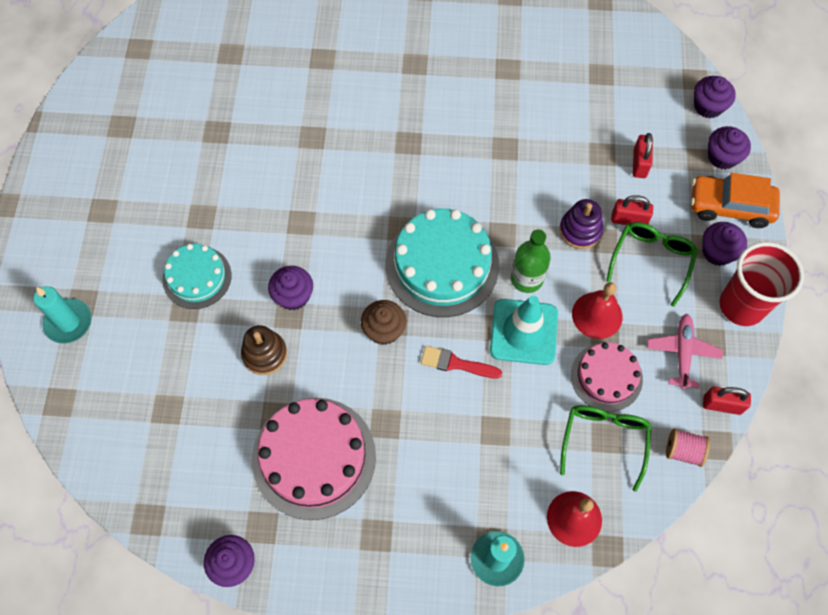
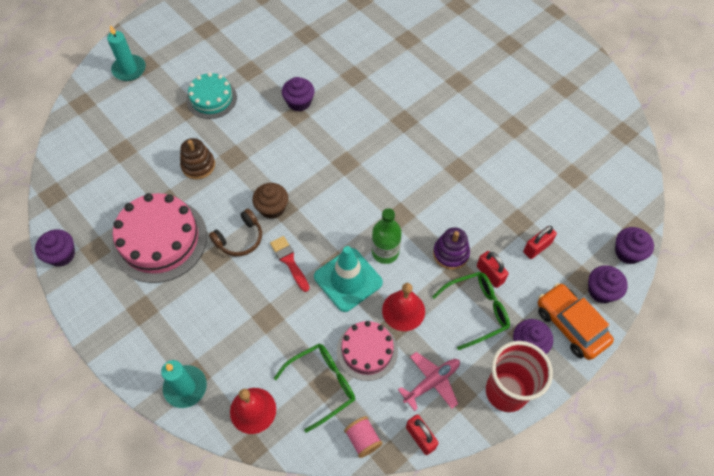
camera: 45 degrees right, 5 degrees down
(293, 296) = (247, 149): purple cupcake -> purple cupcake (299, 102)
(388, 385) = (239, 238): none -> brown headphones
(442, 265) = (345, 201): turquoise cake -> none

